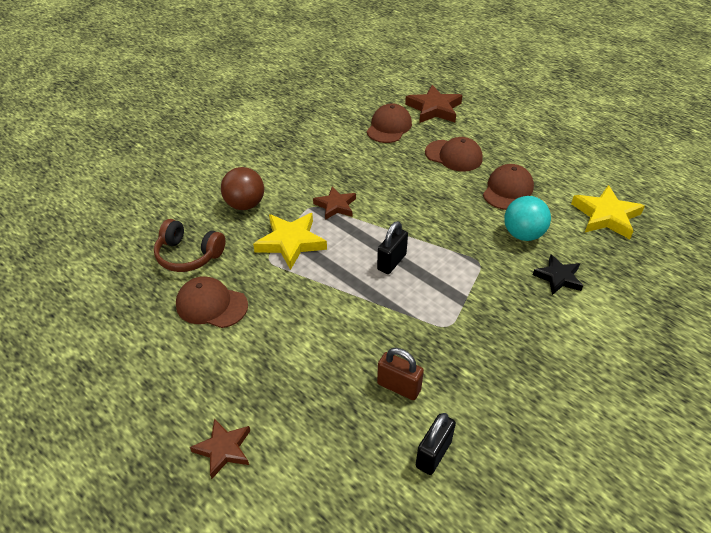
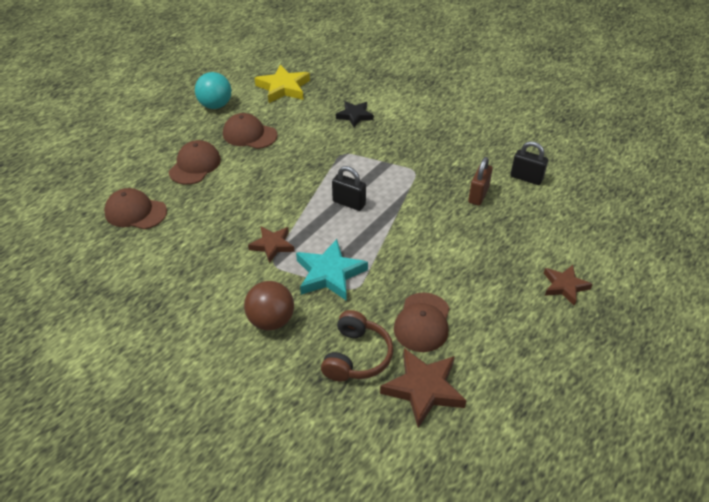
camera: 95 degrees left, 0 degrees up
(291, 242) = (329, 274): yellow star -> turquoise star
(434, 109) = (106, 178): brown star -> brown star (424, 389)
(523, 234) = (308, 129): turquoise ball -> turquoise ball (215, 105)

